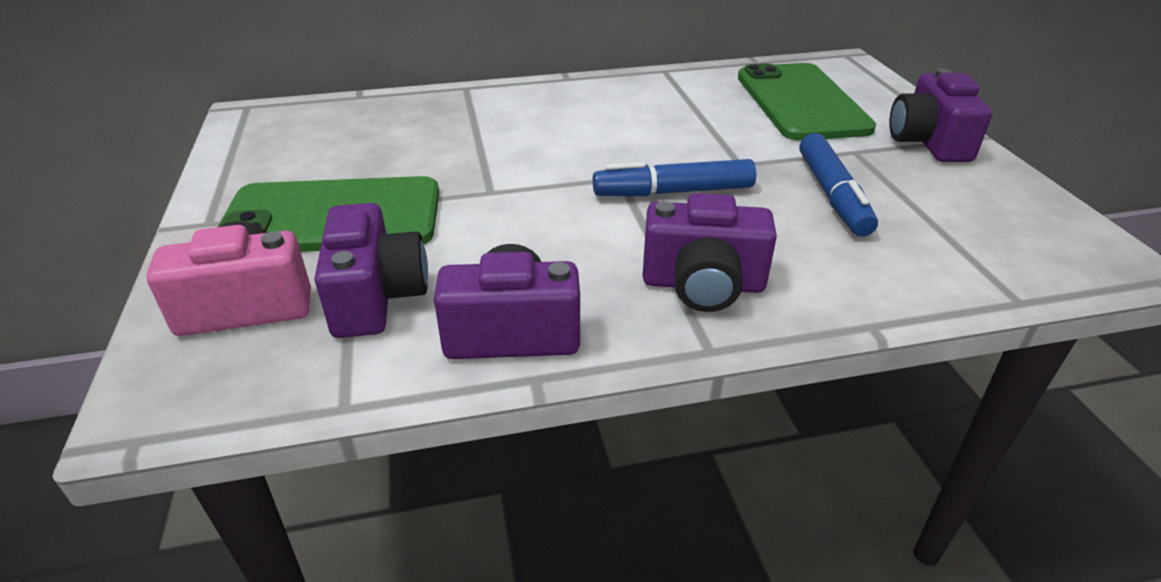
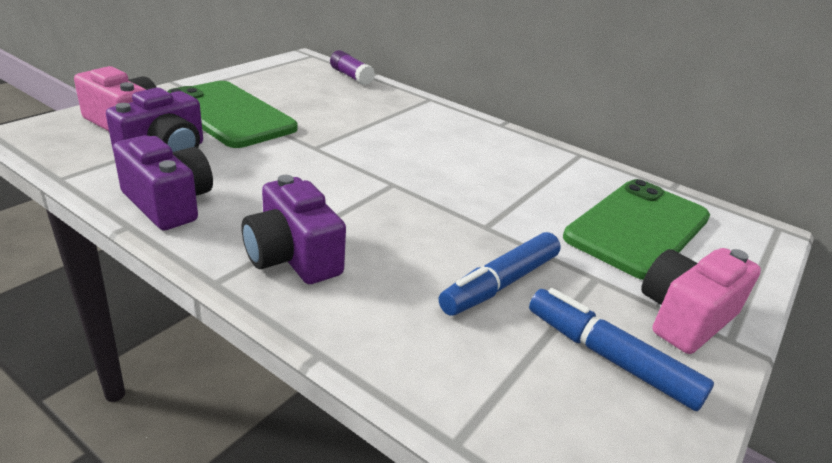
camera: 45 degrees right, 5 degrees down
(345, 106) = (351, 76): none -> purple glue stick
(673, 192) = (402, 210): blue marker -> blue marker (609, 357)
(928, 142) = (684, 317): purple camera -> pink camera

